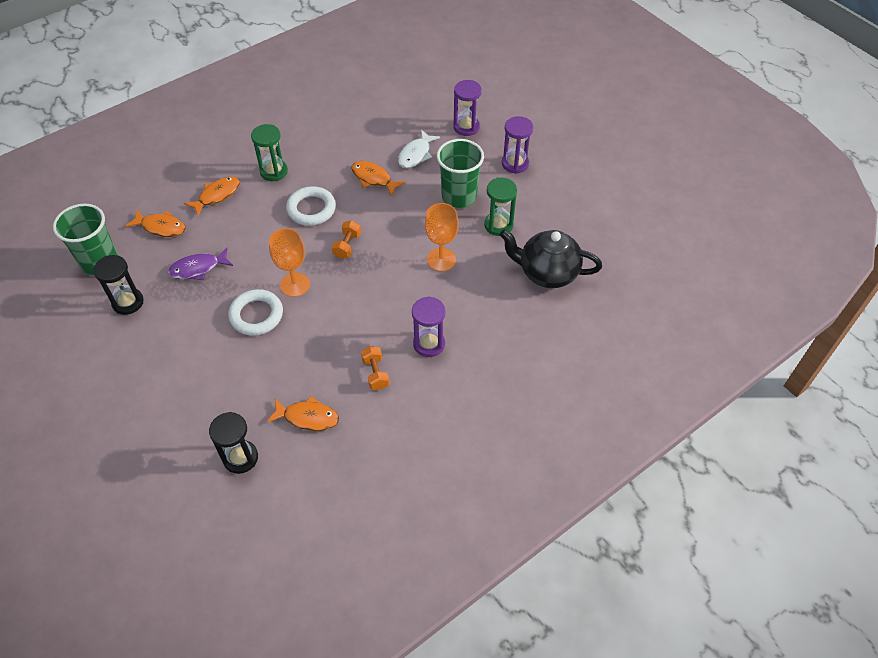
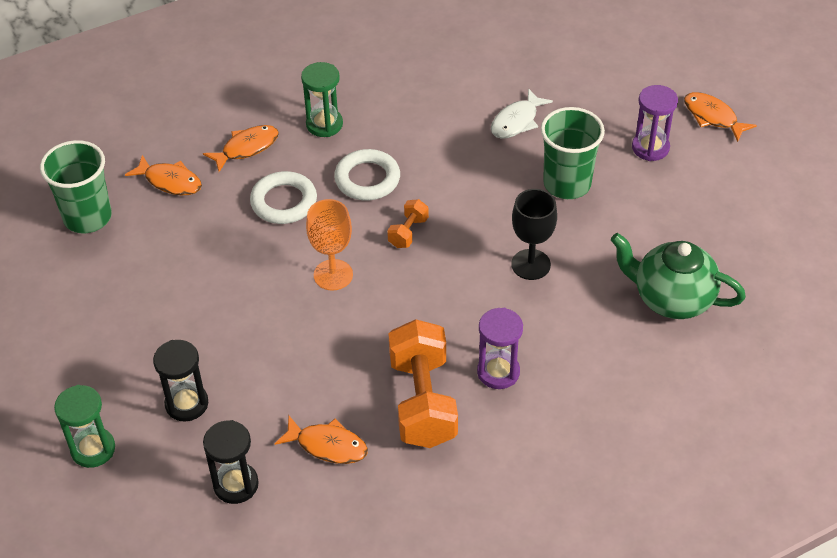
camera: 10 degrees right, 5 degrees down
(128, 302) = (117, 272): black hourglass -> black hourglass (186, 404)
(198, 268) = (210, 240): purple fish -> none
(256, 315) = (278, 308): white ring -> white ring (284, 202)
(373, 178) = (455, 147): orange fish -> orange fish (712, 117)
(375, 373) = (422, 401): orange dumbbell -> orange dumbbell, size x2.16
(441, 259) = (530, 264): orange goblet -> black goblet
(466, 127) = (591, 91): purple hourglass -> none
(498, 225) = (615, 228): green hourglass -> green hourglass (93, 449)
(547, 273) = (671, 299): black teapot -> green teapot

